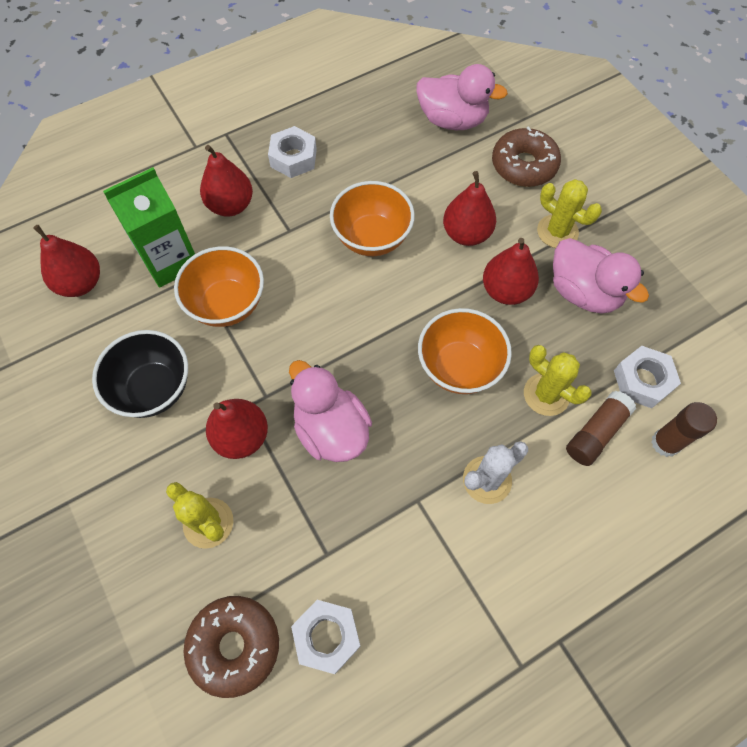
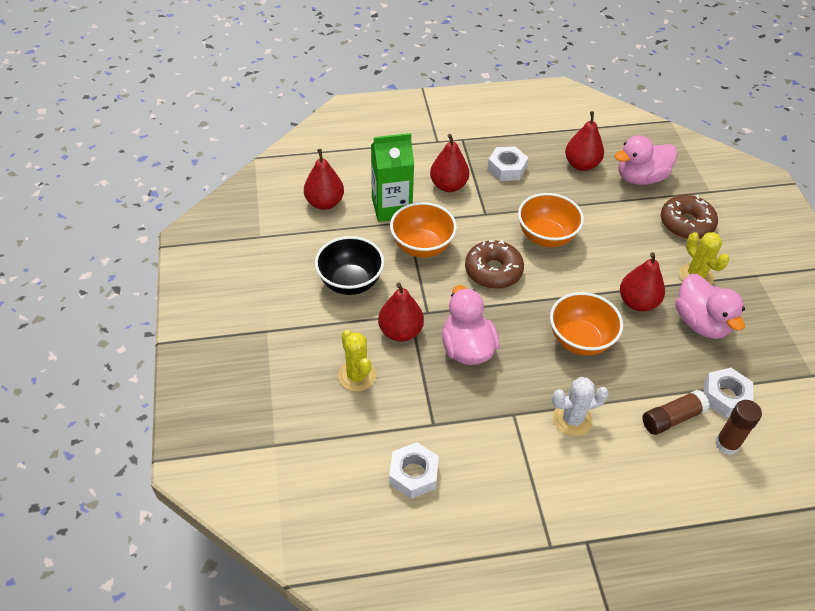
camera: 20 degrees right, 15 degrees down
(234, 645) = (346, 456): brown donut -> brown donut (493, 271)
(452, 120) = (640, 178): pink duck -> pink duck turned 120 degrees clockwise
(466, 234) = (621, 256): red pear -> red pear (581, 164)
(546, 394) = (642, 380): yellow cactus -> none

